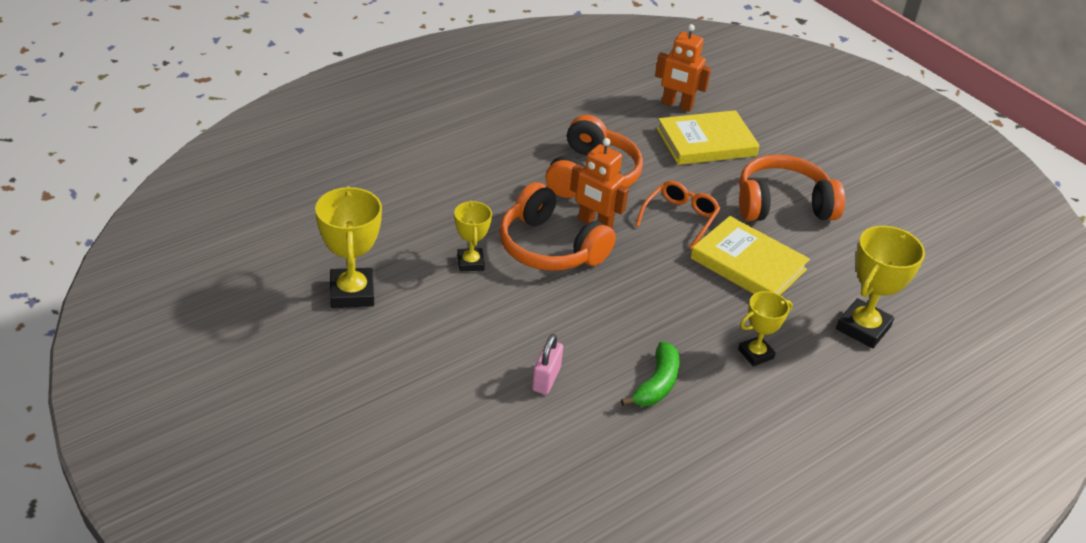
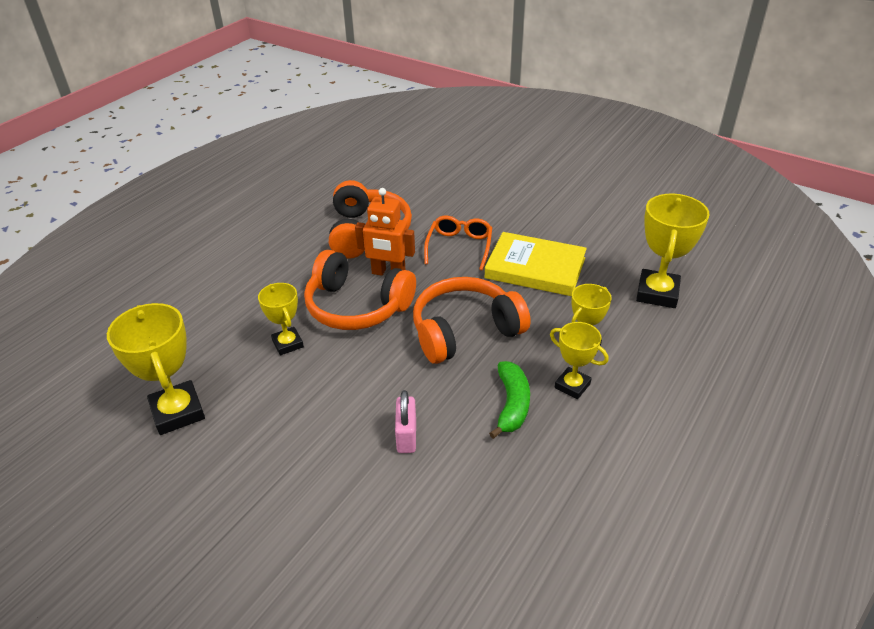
camera: 15 degrees left, 0 degrees up
(677, 105) = (413, 157): orange robot -> none
(706, 142) = (451, 180): yellow book -> none
(724, 386) = (572, 386): none -> yellow trophy
(782, 204) = (537, 211): orange headphones -> orange headphones (465, 331)

